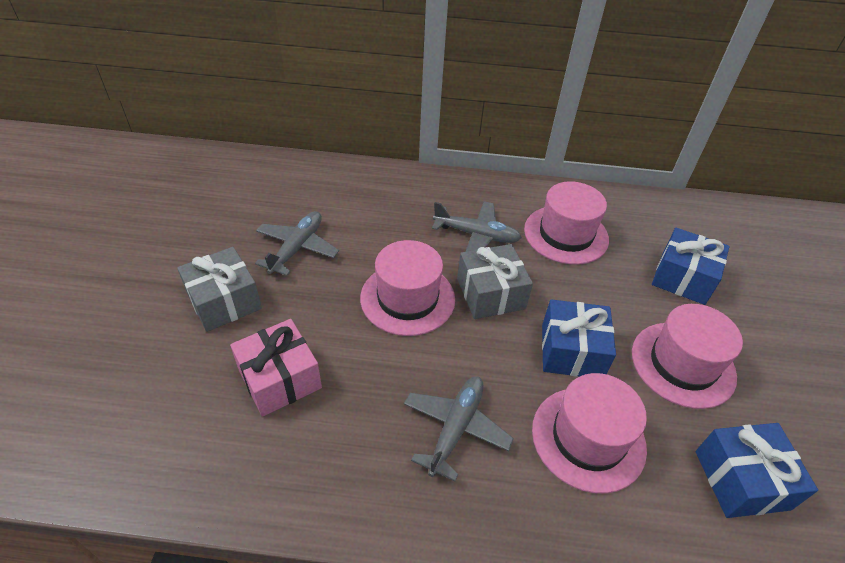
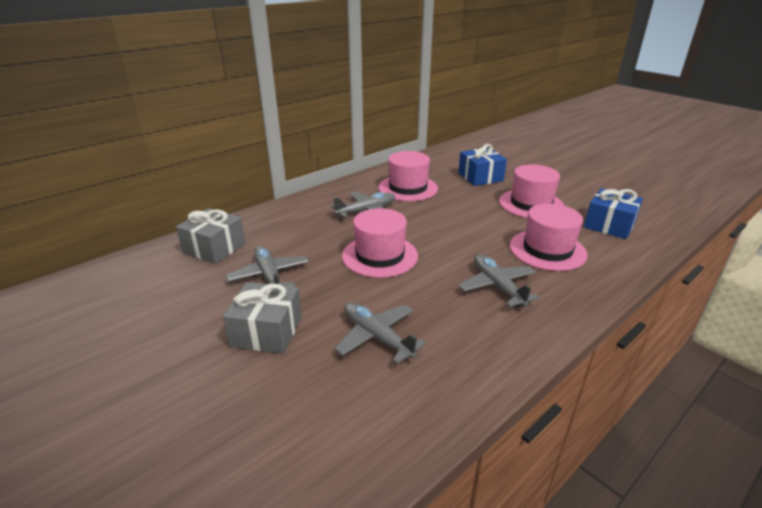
camera: 45 degrees left, 15 degrees down
(280, 379) = (377, 337): pink gift -> grey plane
(490, 293) = (416, 228): grey gift -> grey gift (214, 248)
(571, 351) = (487, 226): blue gift -> none

